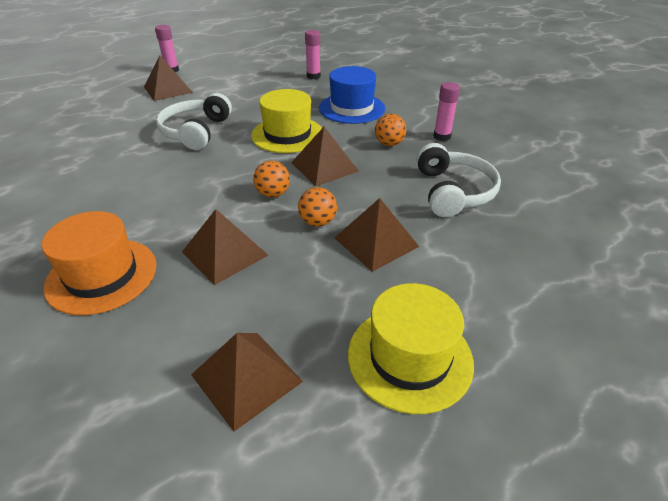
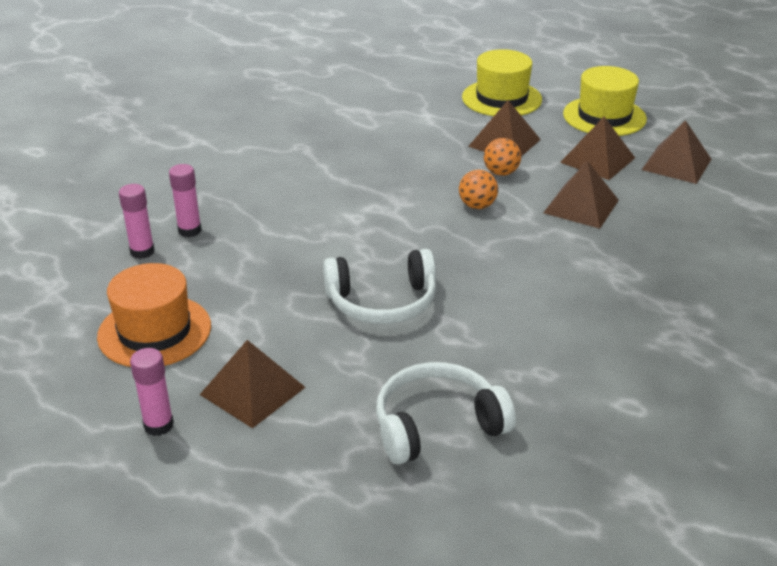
camera: 110 degrees left, 5 degrees down
(102, 275) = (664, 258): orange hat -> orange hat (154, 331)
(287, 134) = (348, 228): yellow hat -> yellow hat (501, 98)
(324, 166) = (405, 188): brown pyramid -> brown pyramid (597, 160)
(352, 108) = (248, 198): blue hat -> none
(389, 144) = (331, 160): orange ball -> none
(442, 136) = (296, 133): pink glue stick -> pink glue stick (189, 230)
(453, 192) = (403, 119): white headphones -> white headphones (437, 425)

